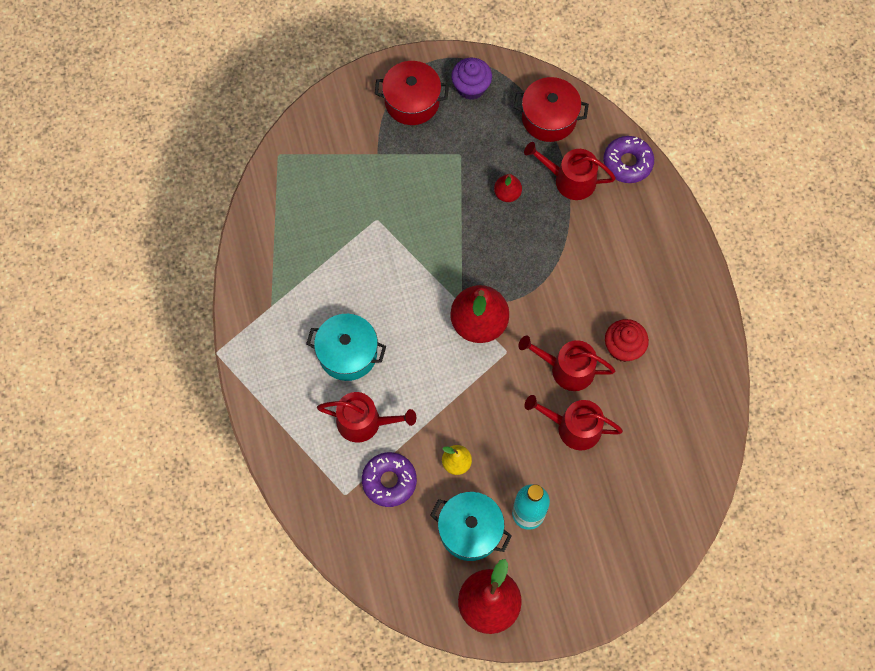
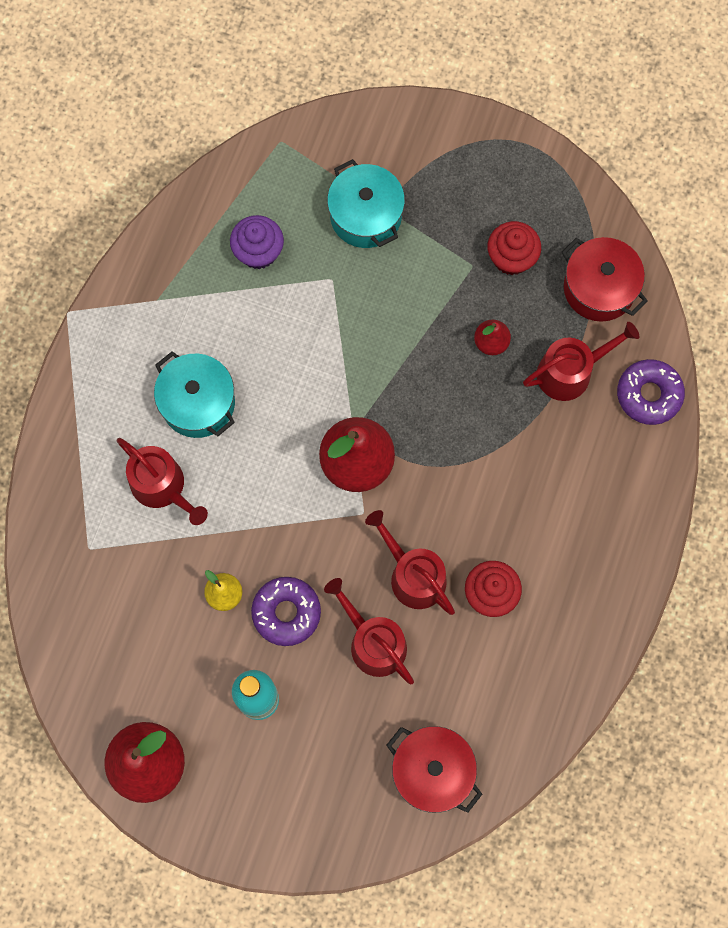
camera: 35 degrees right, 5 degrees up
(389, 481) = (143, 566): purple donut -> purple donut (286, 612)
(412, 101) = (463, 174): red pot -> red pot (432, 771)
(470, 530) = (186, 674): turquoise pot -> turquoise pot (365, 216)
(471, 87) = (539, 199): purple cupcake -> purple cupcake (258, 252)
(481, 134) = (511, 258): none -> red cupcake
(569, 180) = (570, 371): red watering can -> red watering can turned 105 degrees clockwise

